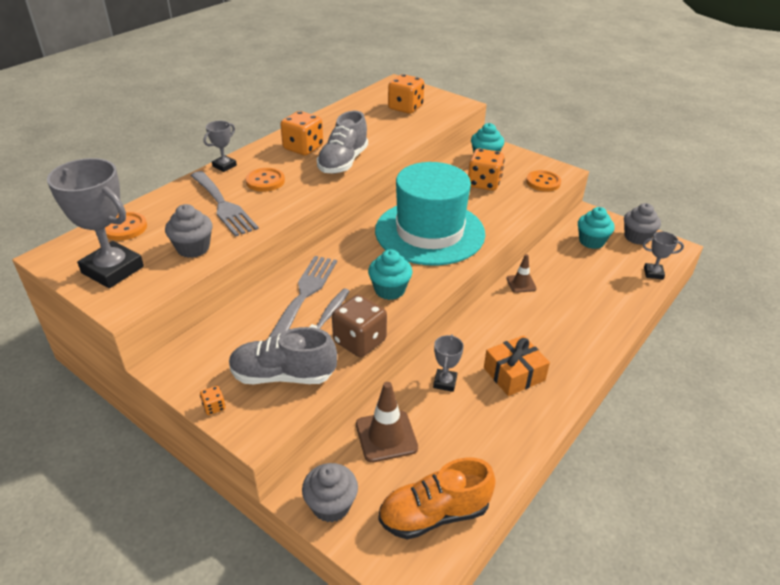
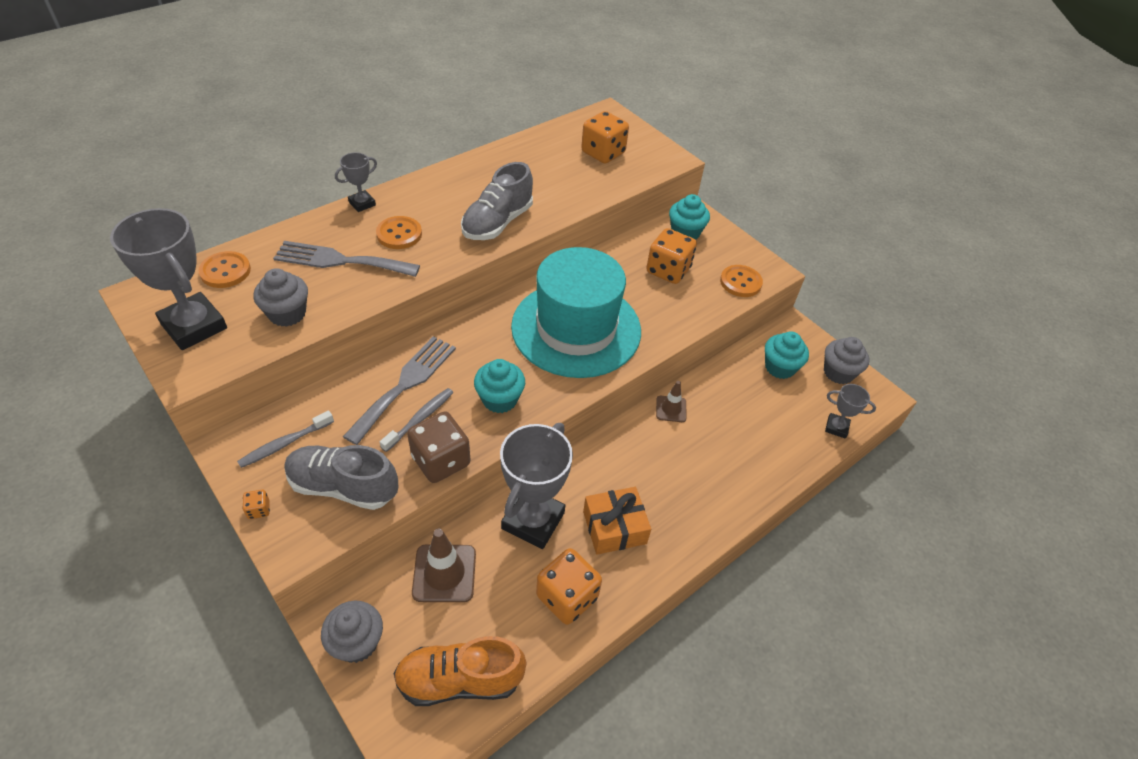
camera: 10 degrees right, 10 degrees up
(217, 354) = (284, 444): none -> grey toothbrush
(223, 206) = (340, 260): grey fork -> grey fork turned 120 degrees clockwise
(303, 148) = (460, 193): orange dice -> orange dice (567, 597)
(445, 382) = (533, 520): grey trophy -> grey trophy, size x2.02

